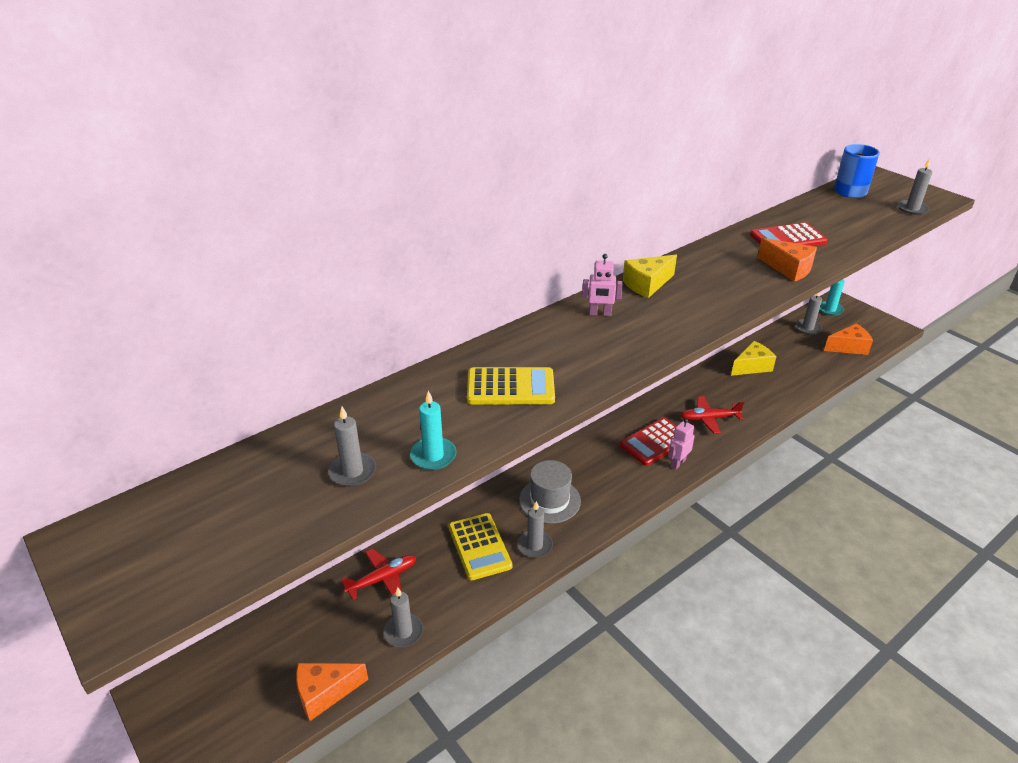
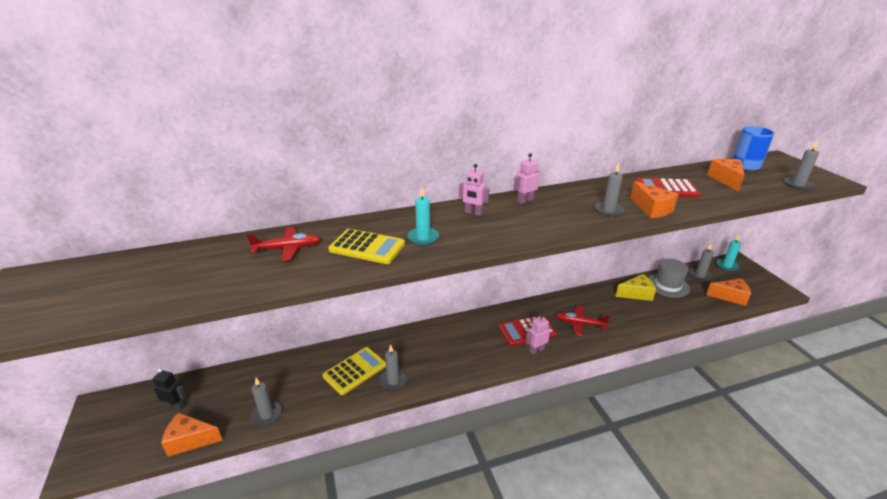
camera: 20 degrees right, 5 degrees down
(272, 659) = (176, 406): none -> black robot
(352, 471) = (214, 277): grey candle -> grey candle (608, 210)
(382, 579) = (278, 374): red plane -> red plane (287, 248)
(433, 456) = (274, 279): turquoise candle -> turquoise candle (423, 238)
(479, 546) = (355, 371): yellow calculator -> yellow calculator turned 135 degrees counterclockwise
(549, 500) = (423, 352): grey hat -> grey hat (668, 285)
(647, 284) = (525, 200): yellow cheese -> pink robot
(841, 215) = (726, 180): none -> orange cheese

